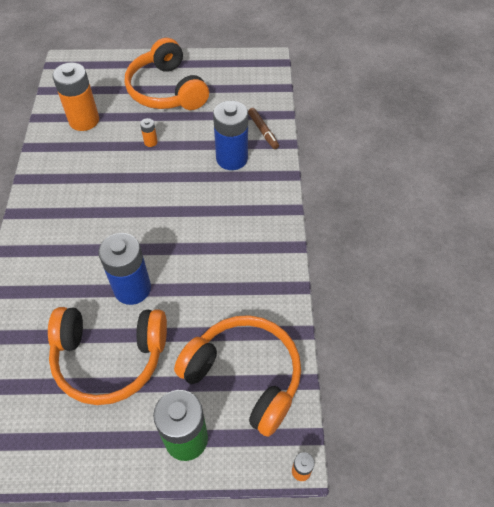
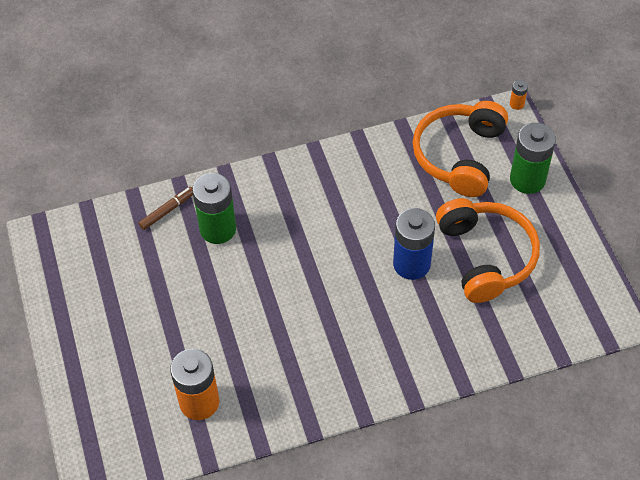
camera: 105 degrees left, 0 degrees up
(150, 142) = (215, 315): orange battery -> none
(167, 90) = (121, 329): orange headphones -> none
(232, 158) = (218, 229): blue battery -> green battery

